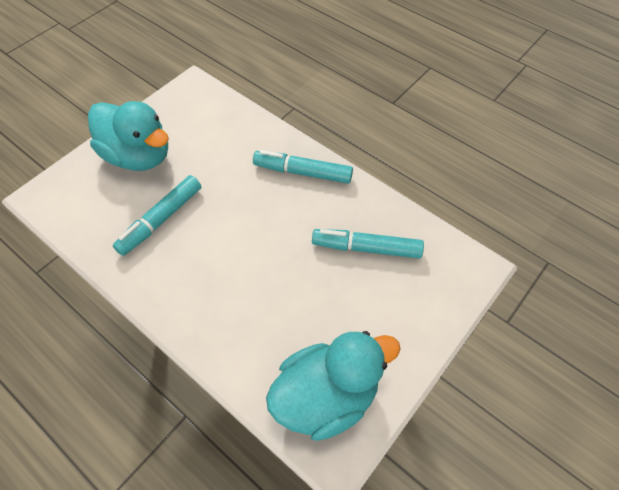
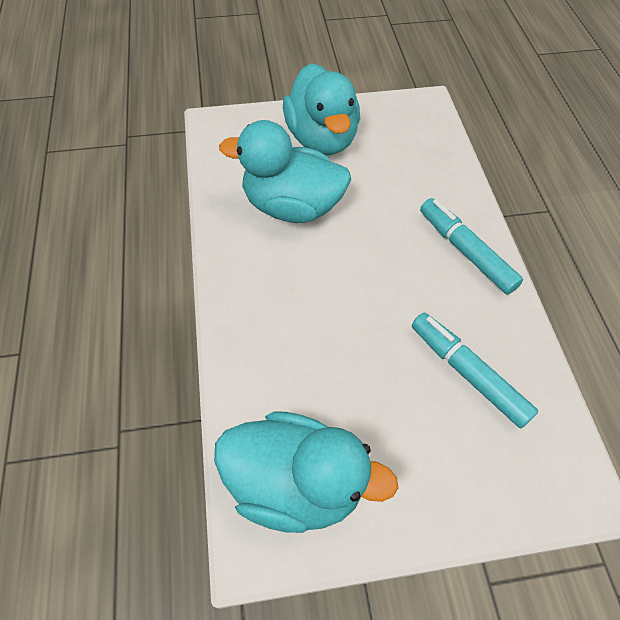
camera: 40 degrees right, 0 degrees up
(161, 220) = (291, 206): turquoise marker -> turquoise duck

